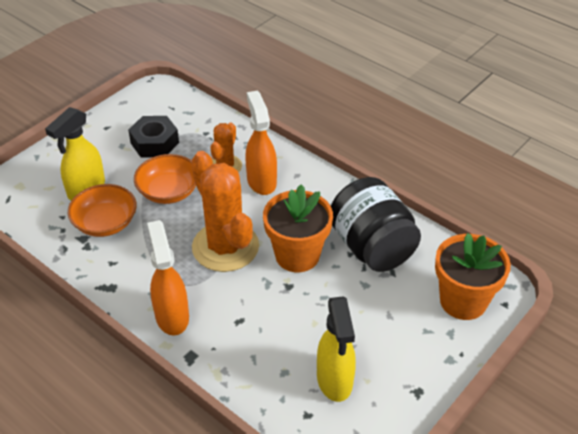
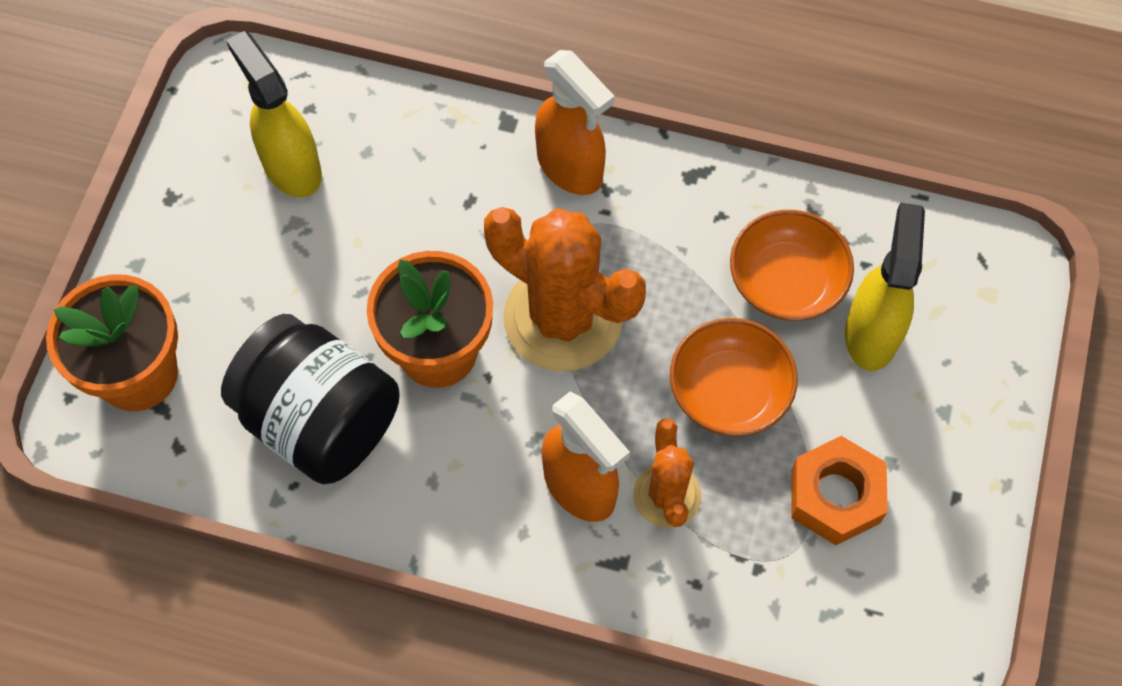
camera: 155 degrees right, 20 degrees up
(155, 143) = (835, 496): black nut -> orange nut

